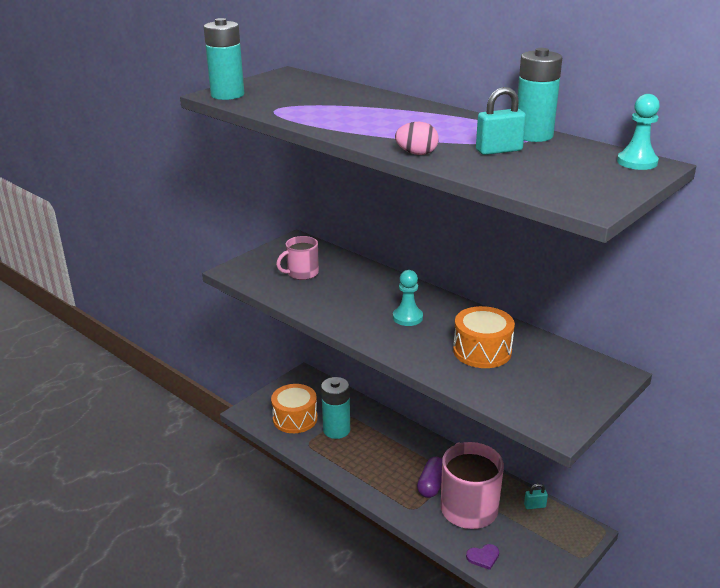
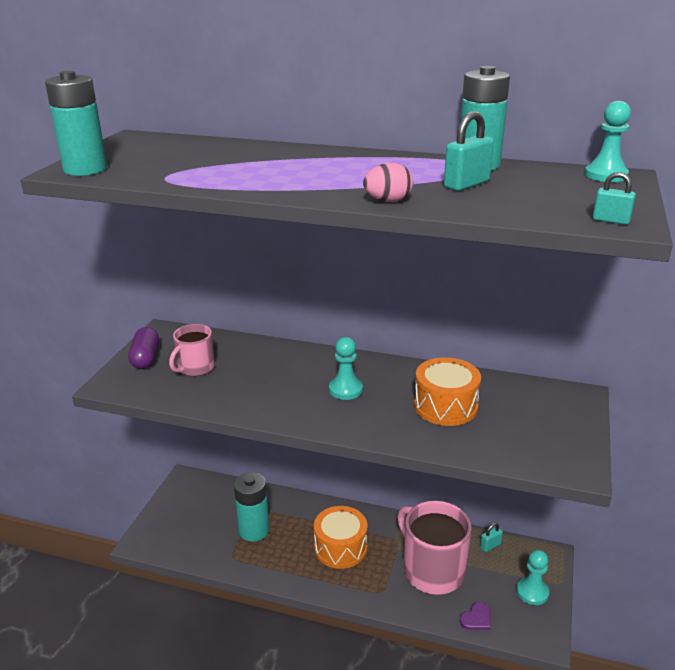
camera: 25 degrees left, 0 degrees up
(295, 418) = (201, 532): orange drum -> orange drum (340, 548)
(431, 485) = (384, 558): purple capsule -> purple capsule (145, 358)
(549, 555) = (532, 592): none -> turquoise pawn
(580, 200) = (611, 220): none -> turquoise padlock

